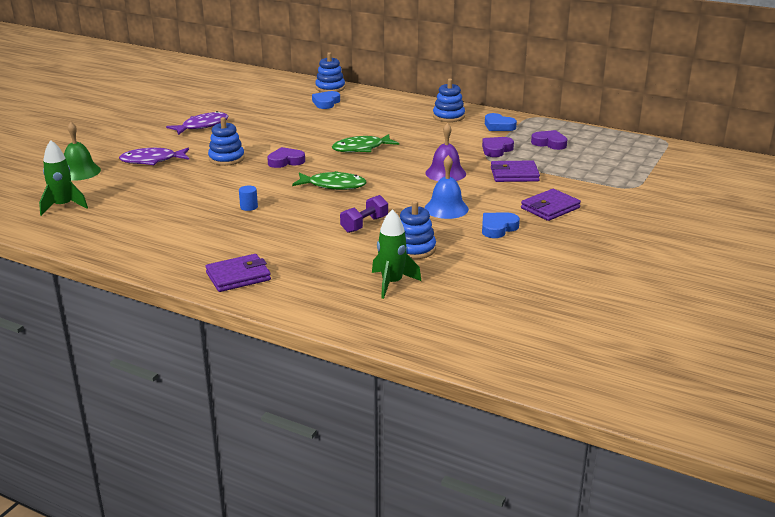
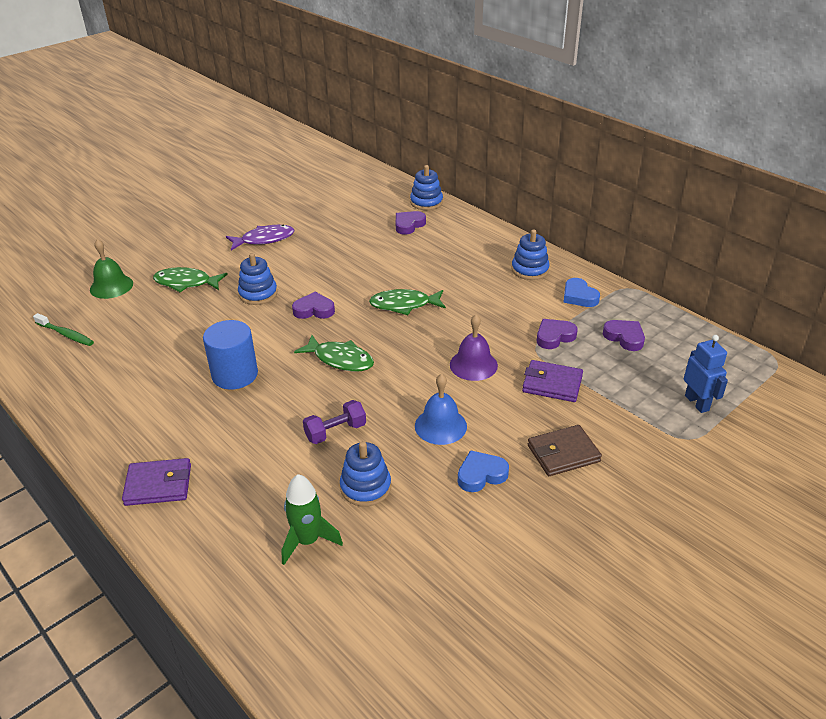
camera: 20 degrees right, 10 degrees up
(63, 206) = (66, 334): green rocket -> green toothbrush
(152, 160) = (186, 283): purple fish -> green fish
(249, 207) = (235, 375): blue cylinder -> blue cylinder, size x2.37
(326, 103) = (408, 225): blue heart -> purple heart
(550, 208) = (563, 453): purple wallet -> brown wallet
(626, 169) = (697, 403): none -> blue robot

